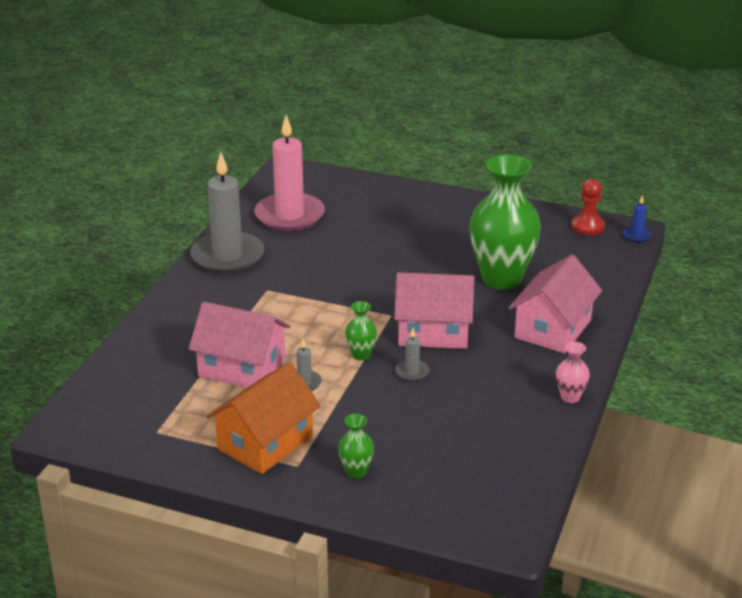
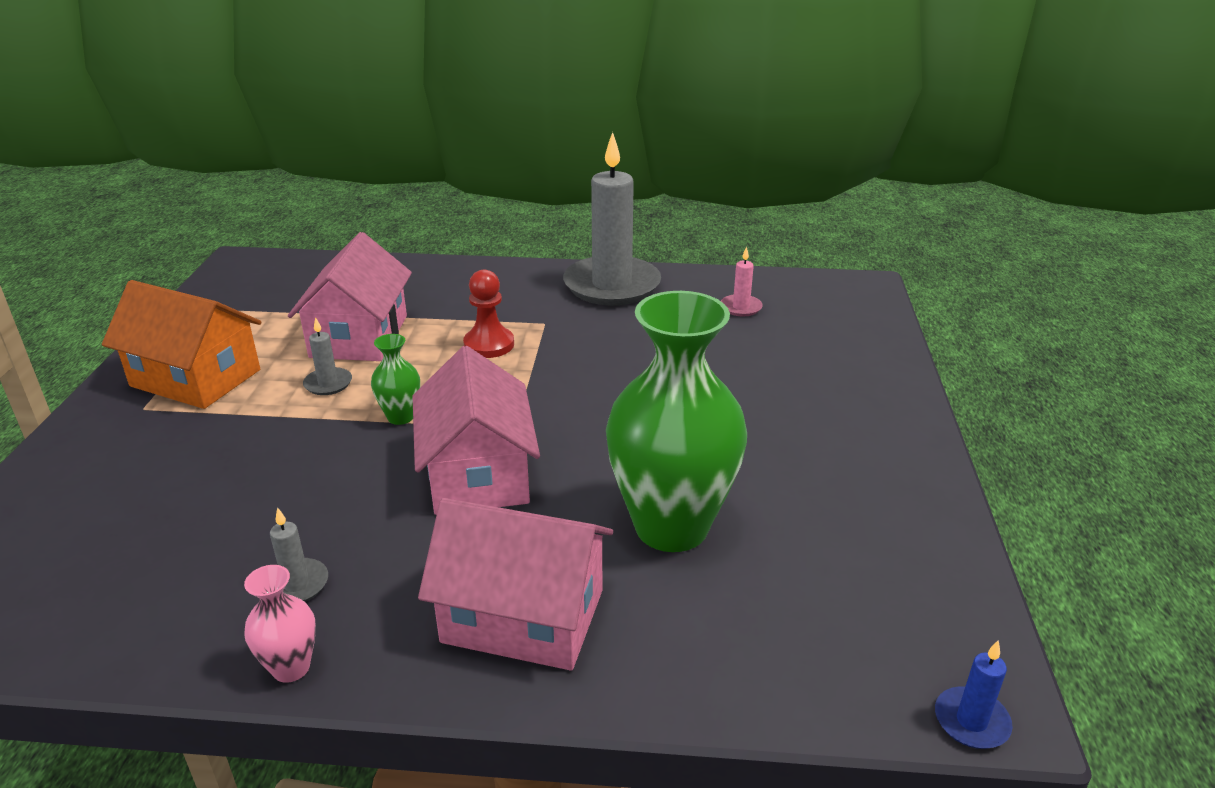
camera: 75 degrees right, 0 degrees up
(289, 215) = (741, 307): pink candle -> pink candle, size x0.41
(356, 472) = (116, 455): green vase -> none
(412, 372) = (361, 468): grey candle -> grey candle (296, 584)
(588, 226) = (947, 627): red pawn -> red pawn (489, 345)

